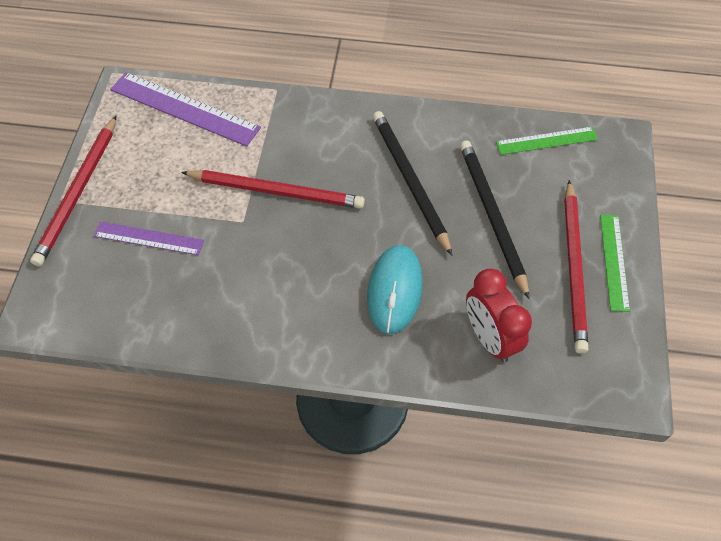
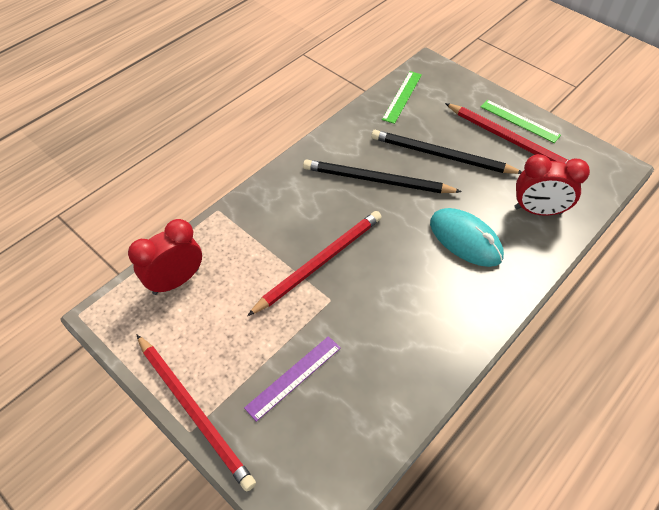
camera: 55 degrees left, 5 degrees down
(184, 108) = (176, 281): purple ruler -> red clock

